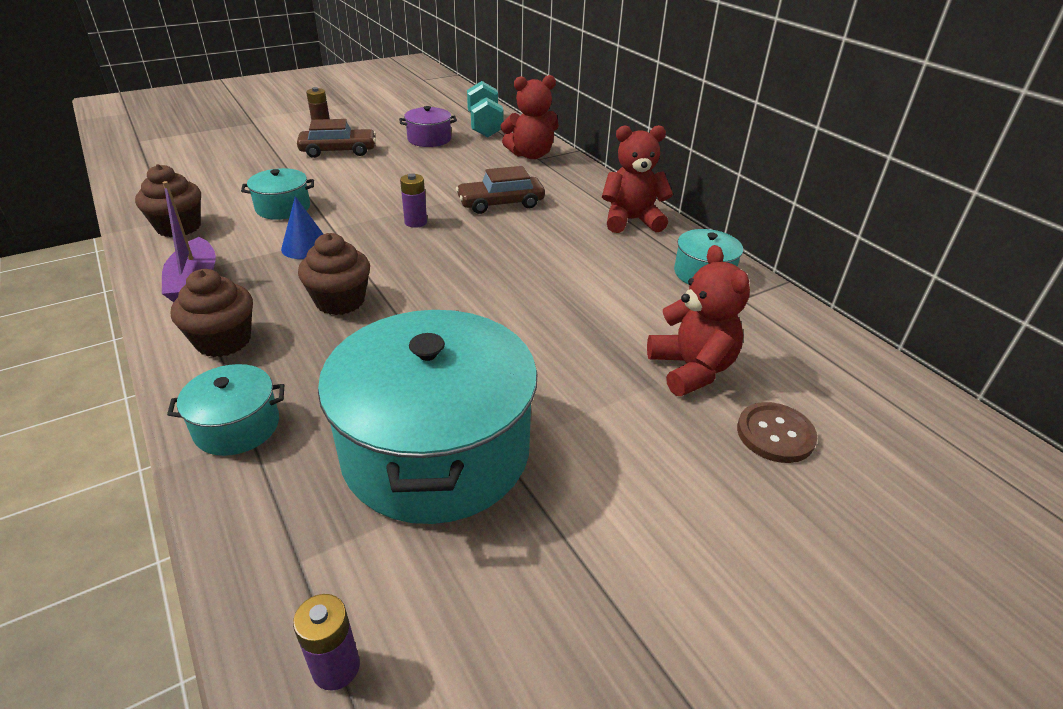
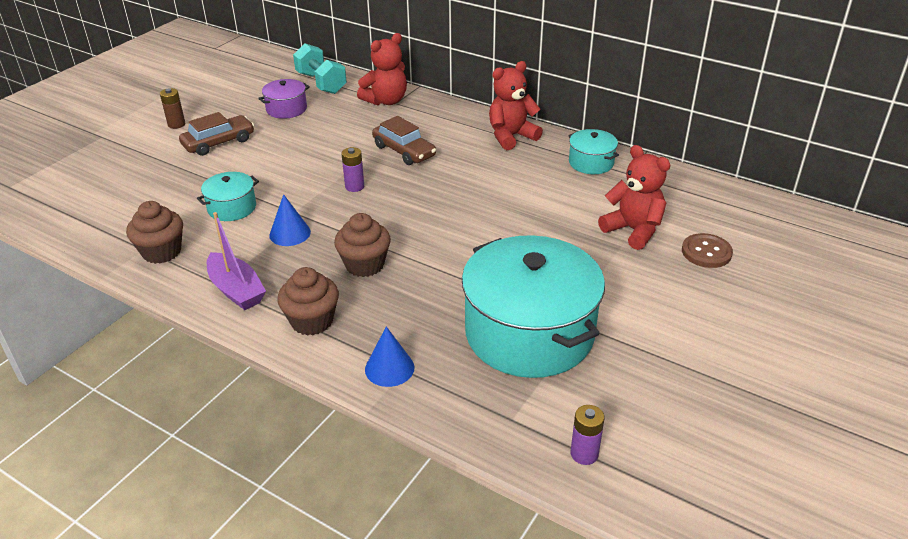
camera: 25 degrees left, 0 degrees up
(237, 426) = (389, 368): turquoise pot -> blue cone
(501, 203) = (404, 151): brown car -> brown car turned 90 degrees counterclockwise

